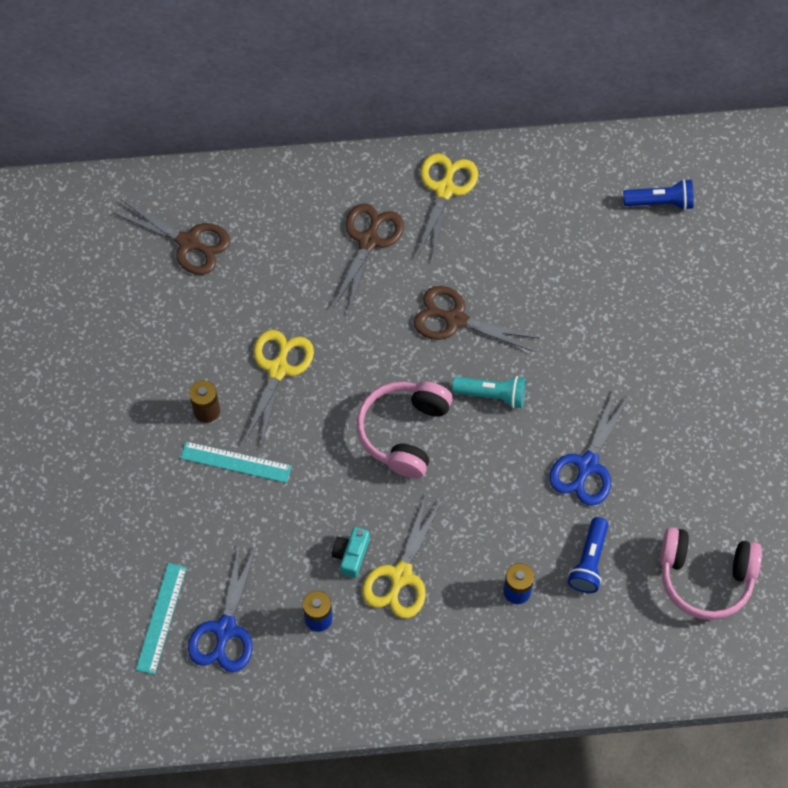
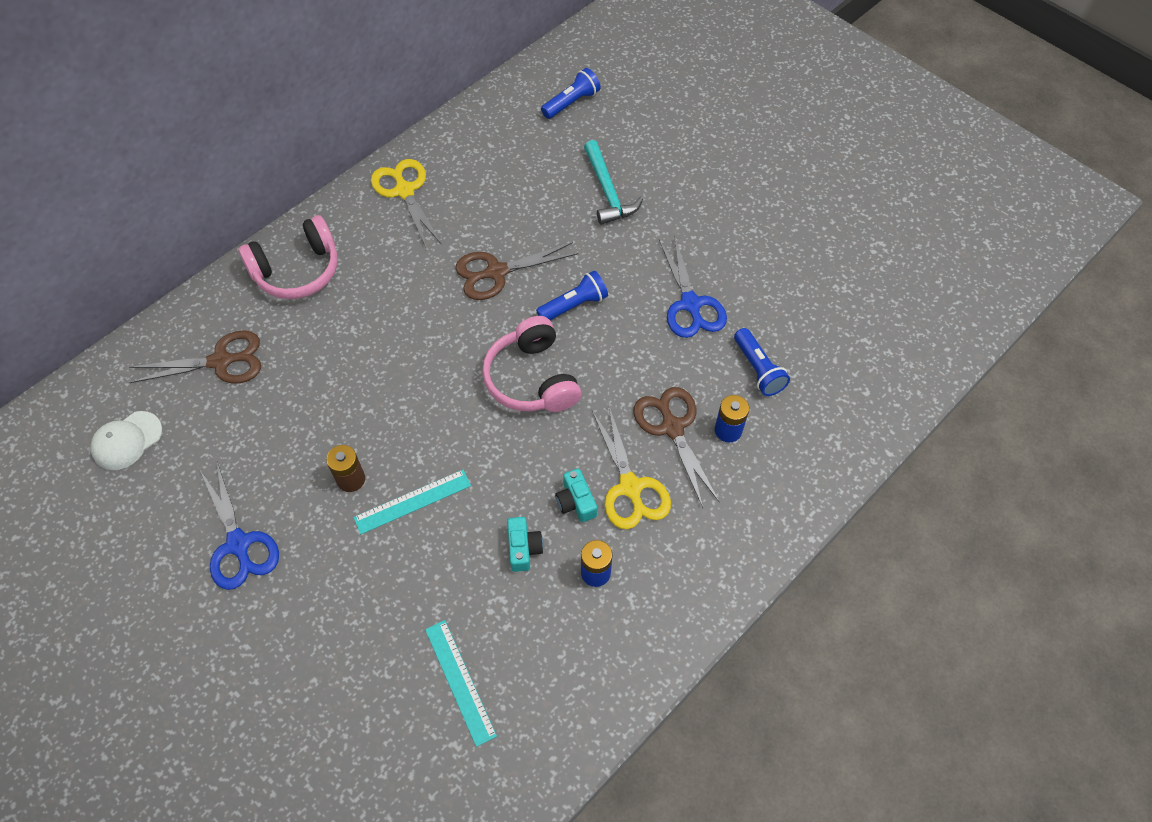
camera: 40 degrees left, 5 degrees down
(78, 259) = (127, 440): none -> white cap
(225, 629) = (525, 645): blue scissors -> blue scissors (238, 544)
(278, 369) = (385, 404): yellow scissors -> none
(283, 559) = (523, 548): none -> turquoise camera
(368, 241) = (376, 263): brown scissors -> brown scissors (672, 427)
(492, 395) = (574, 305): turquoise flashlight -> blue flashlight
(613, 312) = (607, 191): none -> turquoise hammer
(705, 577) = (846, 320): pink headphones -> pink headphones (297, 270)

